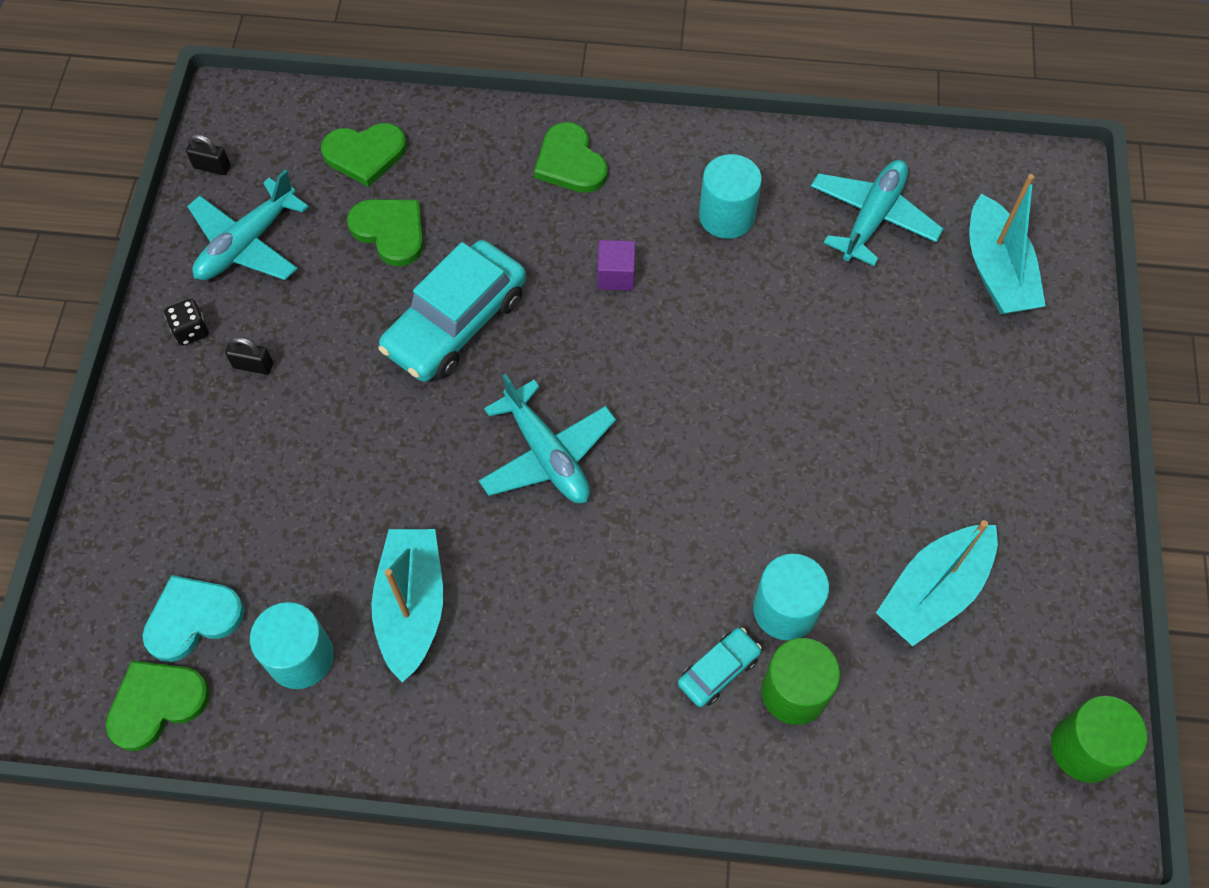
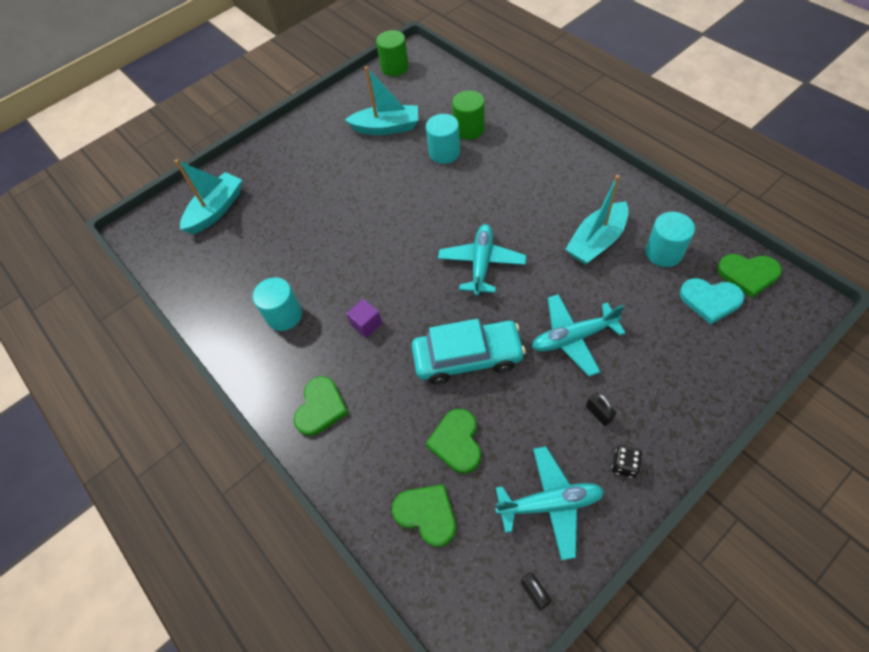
camera: 130 degrees left, 5 degrees down
(718, 670) = (489, 149): turquoise car -> none
(872, 218) = (228, 266): turquoise plane -> turquoise plane (573, 338)

